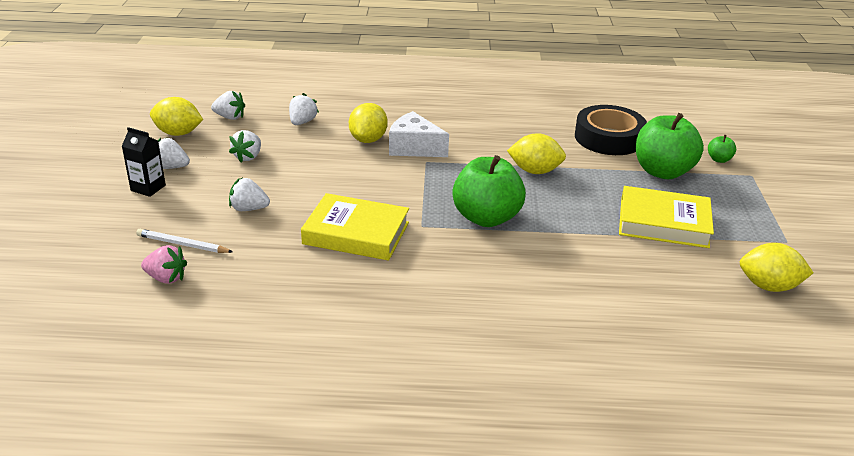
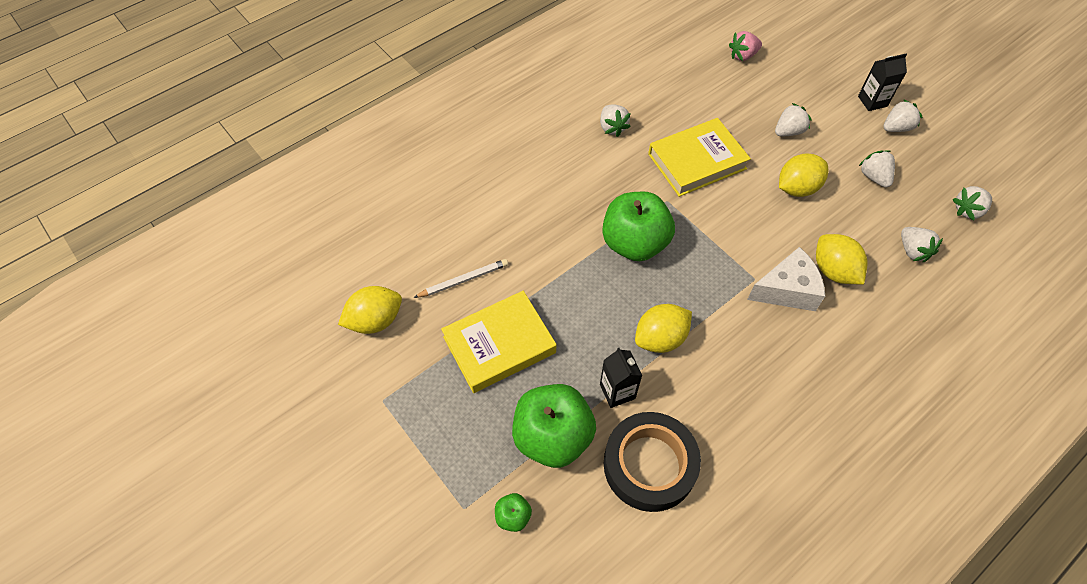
camera: 140 degrees right, 25 degrees up
(178, 133) = (960, 162): yellow lemon -> yellow lemon (797, 188)
(182, 244) = (774, 79): white pencil -> white pencil (463, 280)
(389, 297) = (612, 127): none -> white strawberry
(595, 167) = (617, 391): none -> black carton

